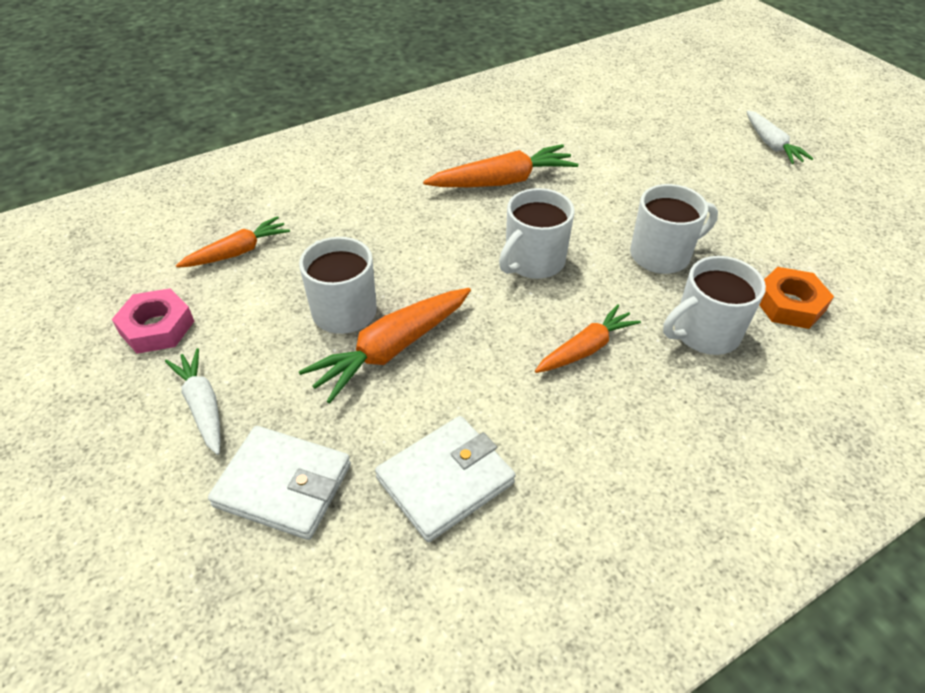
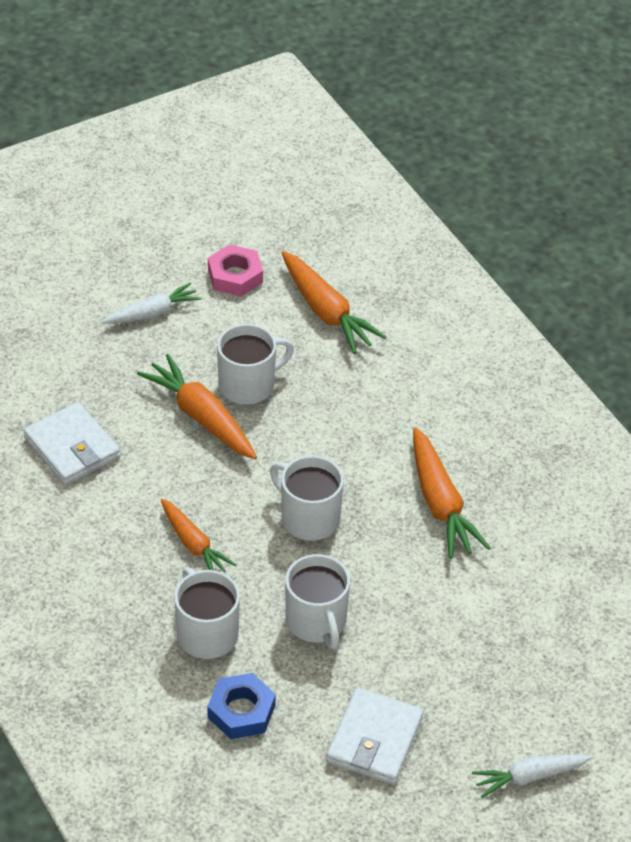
camera: 90 degrees right, 0 degrees up
(238, 252) = (326, 312): orange carrot -> orange carrot, size x1.52
(283, 485) = (79, 362): white wallet -> white wallet (374, 740)
(789, 304) = (241, 711): orange nut -> blue nut

